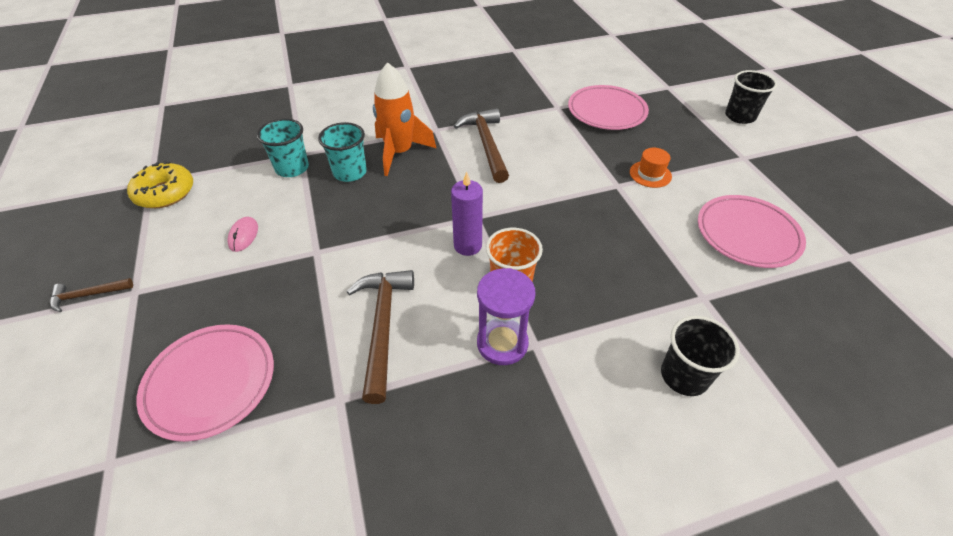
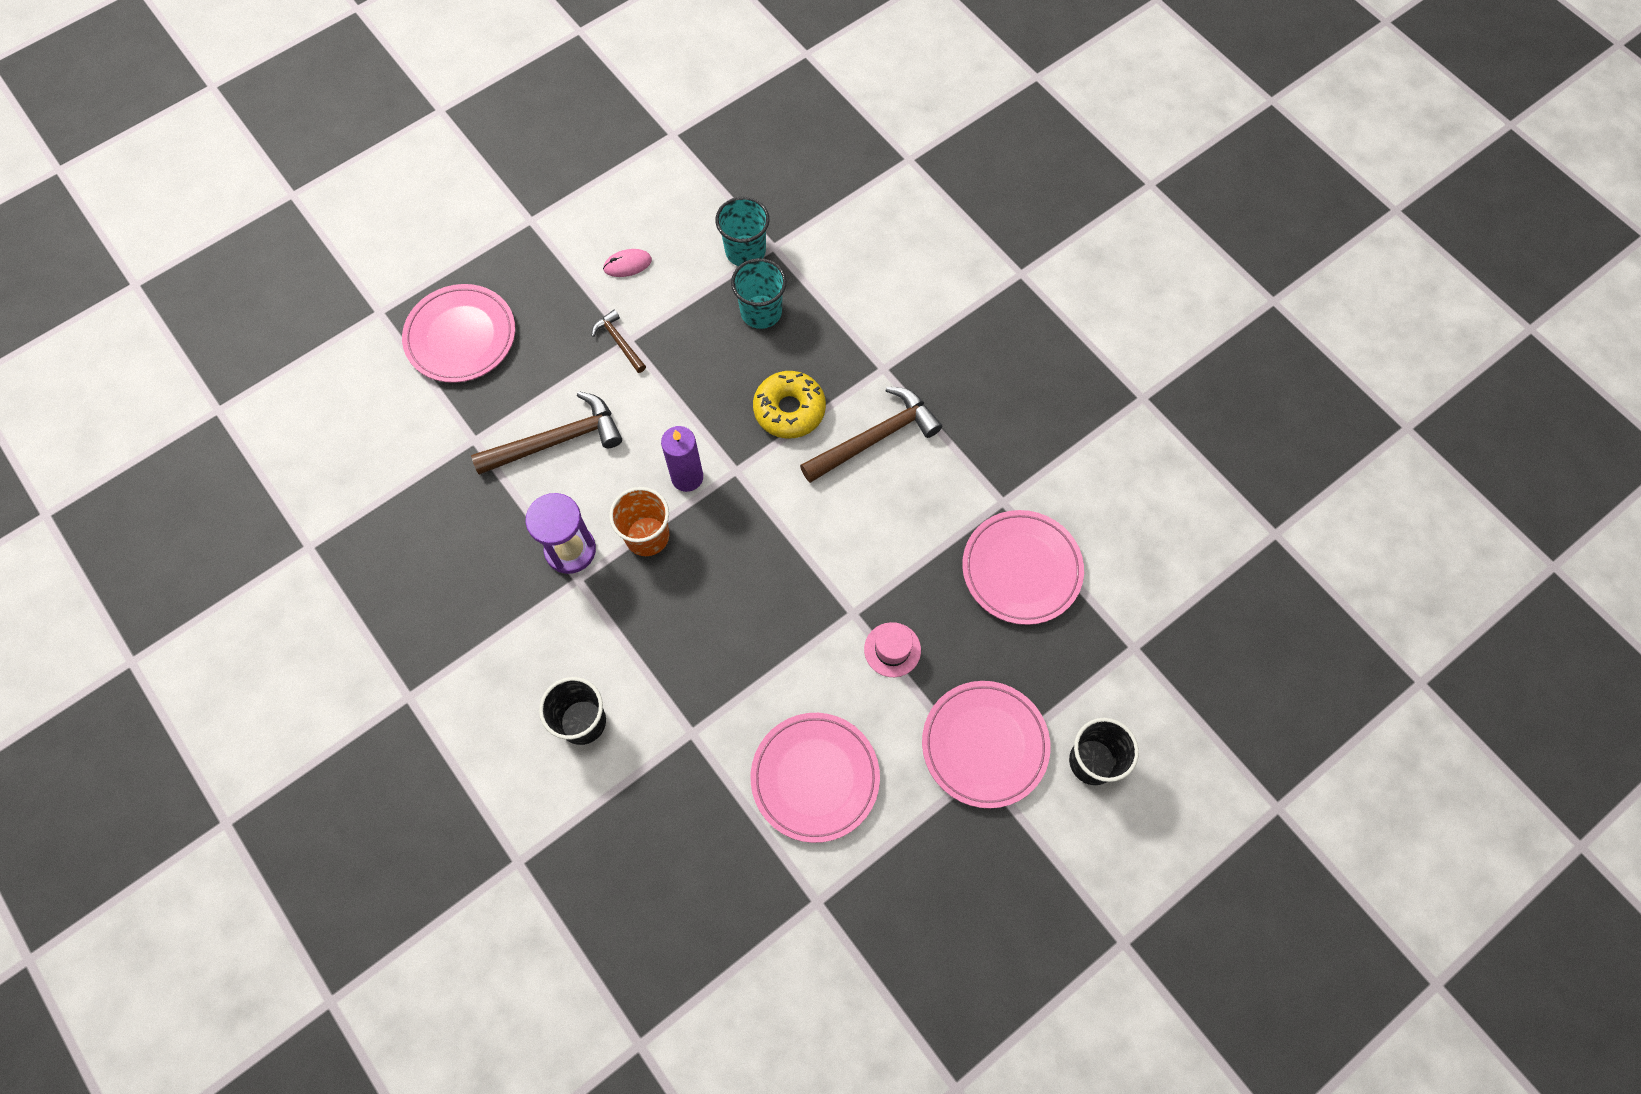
camera: 70 degrees right, 20 degrees up
(88, 295) = (515, 188): brown hammer -> brown hammer (619, 342)
(165, 193) = (661, 158): yellow donut -> yellow donut (789, 410)
(399, 153) = (818, 347): orange rocket -> none
(650, 174) = (892, 649): orange hat -> pink hat
(726, 152) = (984, 745): none -> pink plate

